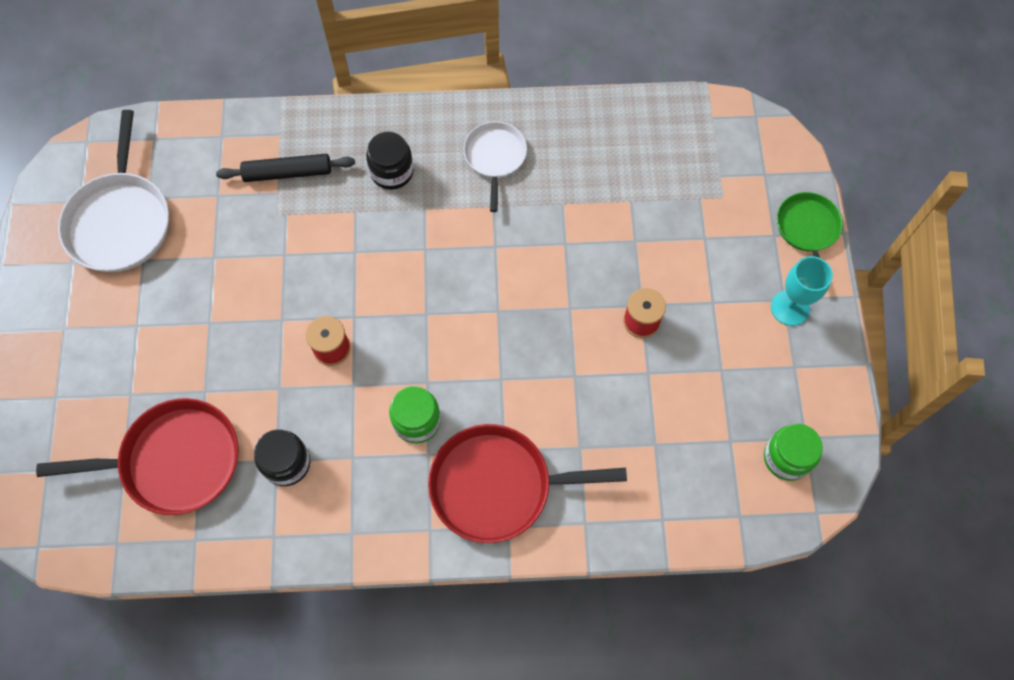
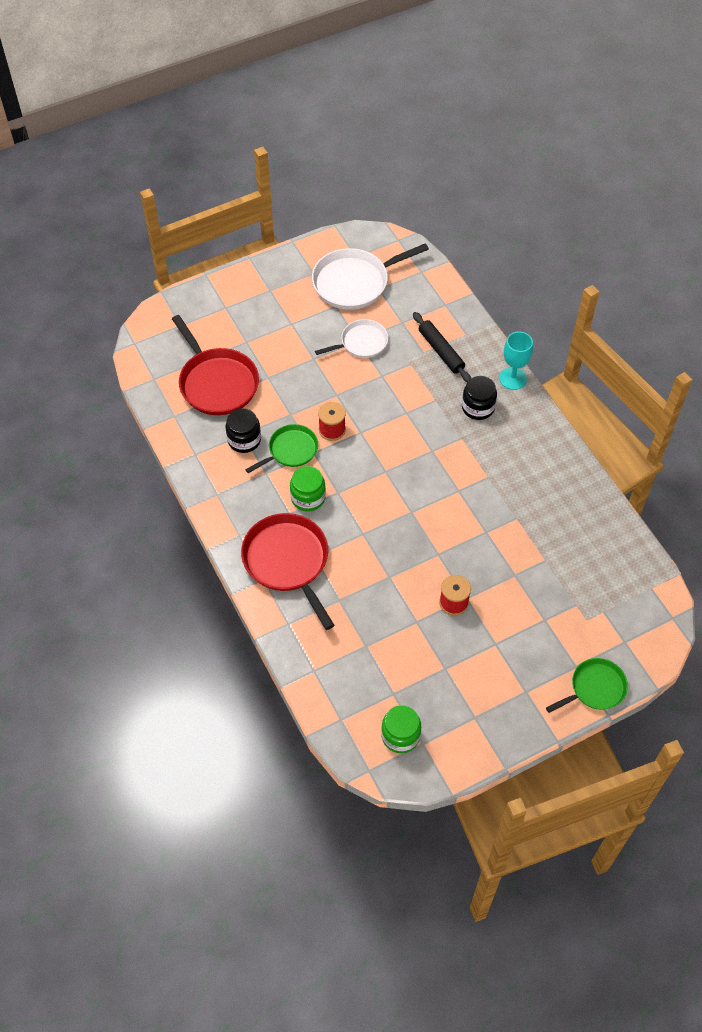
camera: 65 degrees right, 10 degrees down
(335, 411) = (291, 450): none -> green pan
(495, 157) = (527, 462): white pan -> white pan (361, 343)
(790, 308) = (521, 698): turquoise goblet -> turquoise goblet (513, 378)

